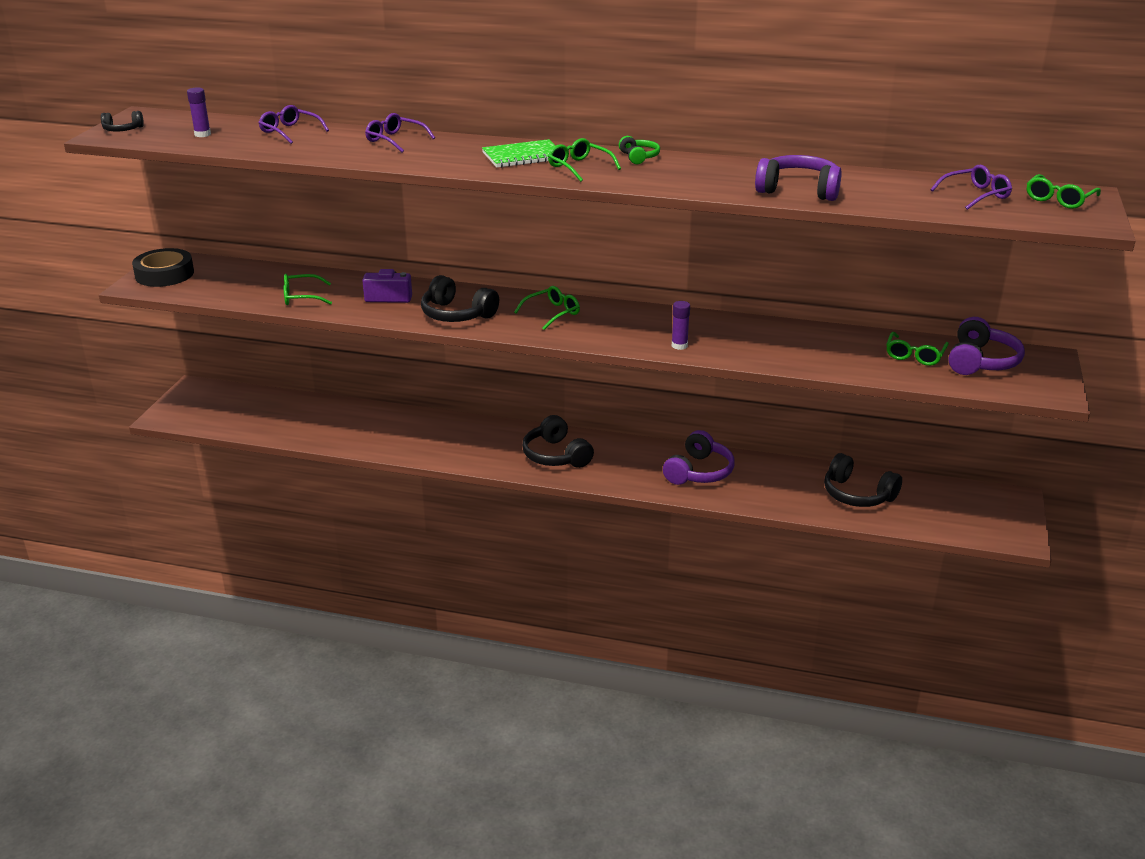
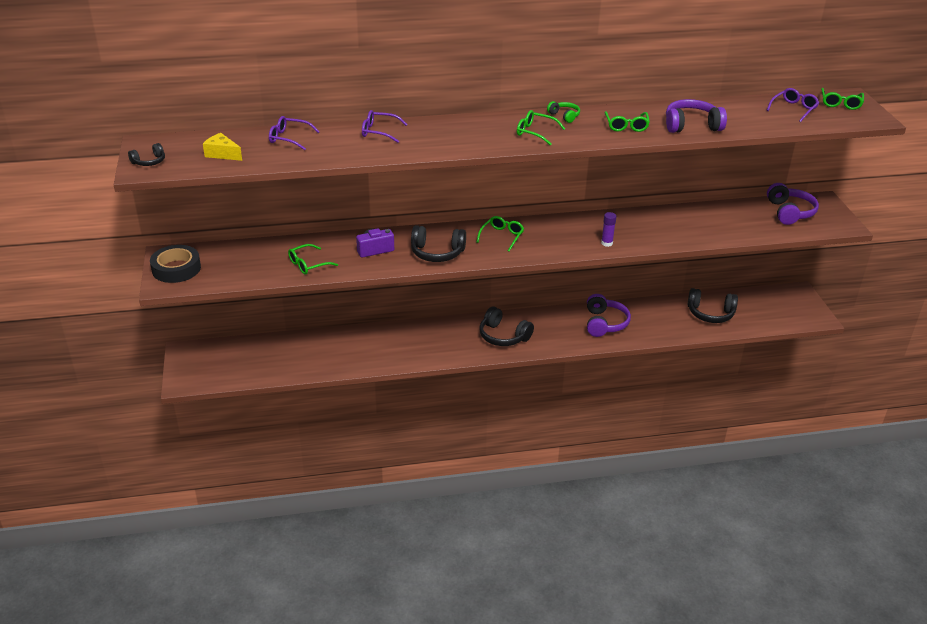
camera: 25 degrees left, 5 degrees up
(202, 134) = (222, 154): purple glue stick -> yellow cheese
(523, 156) = (487, 130): green notebook -> none
(914, 356) = (750, 217): green glasses -> green glasses (626, 126)

